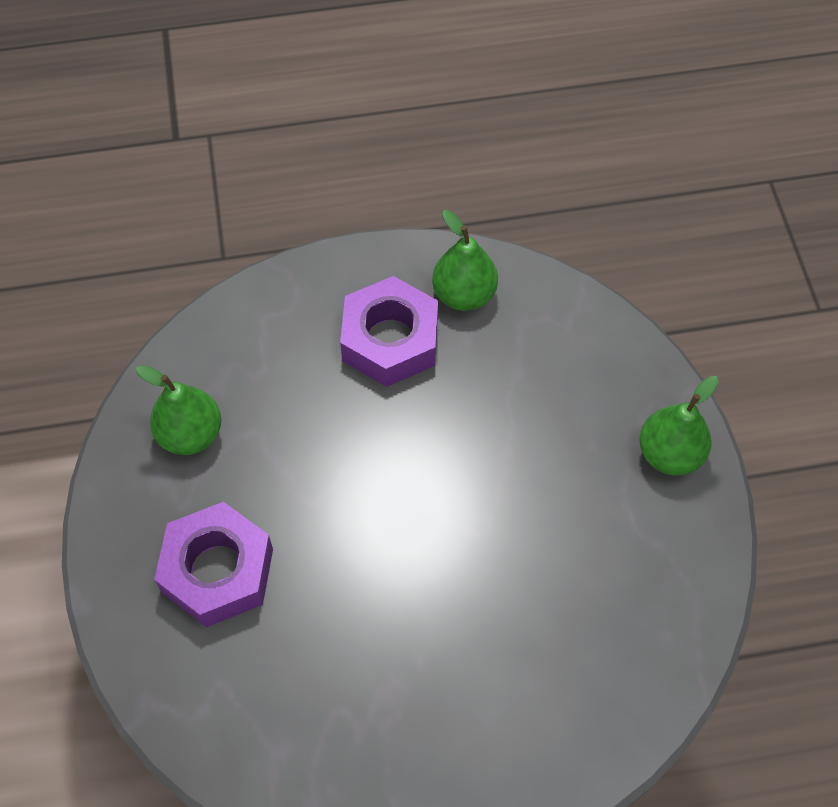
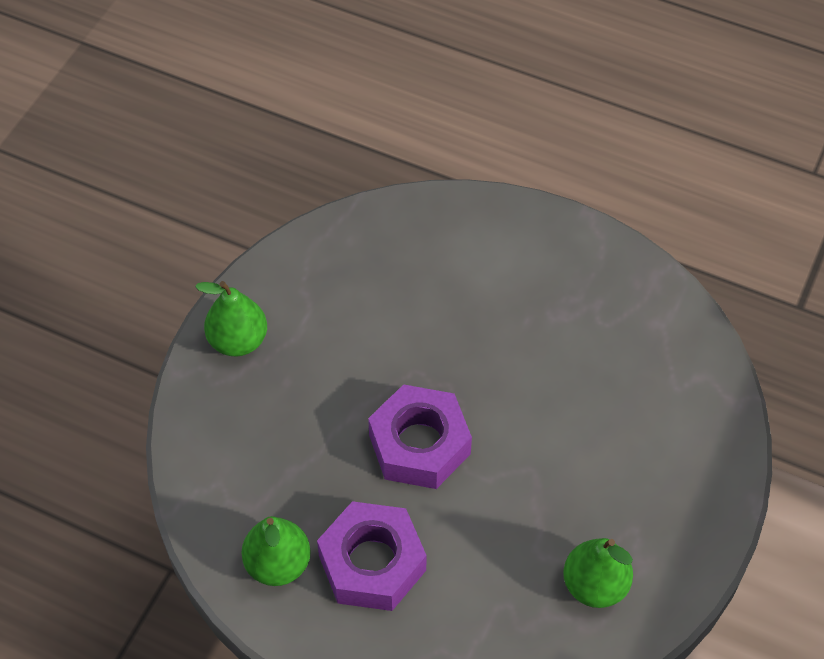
camera: 145 degrees left, 5 degrees down
(218, 571) = (634, 462): purple nut -> purple nut (419, 444)

